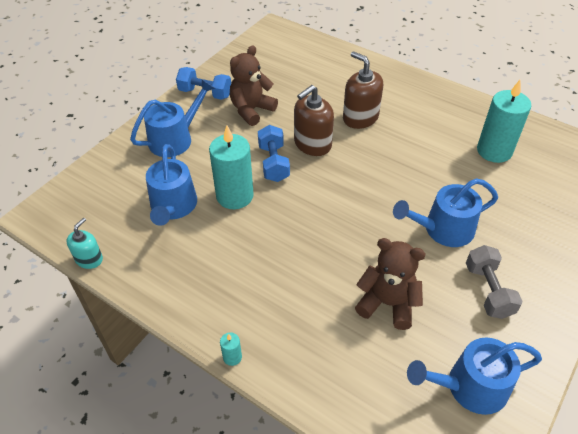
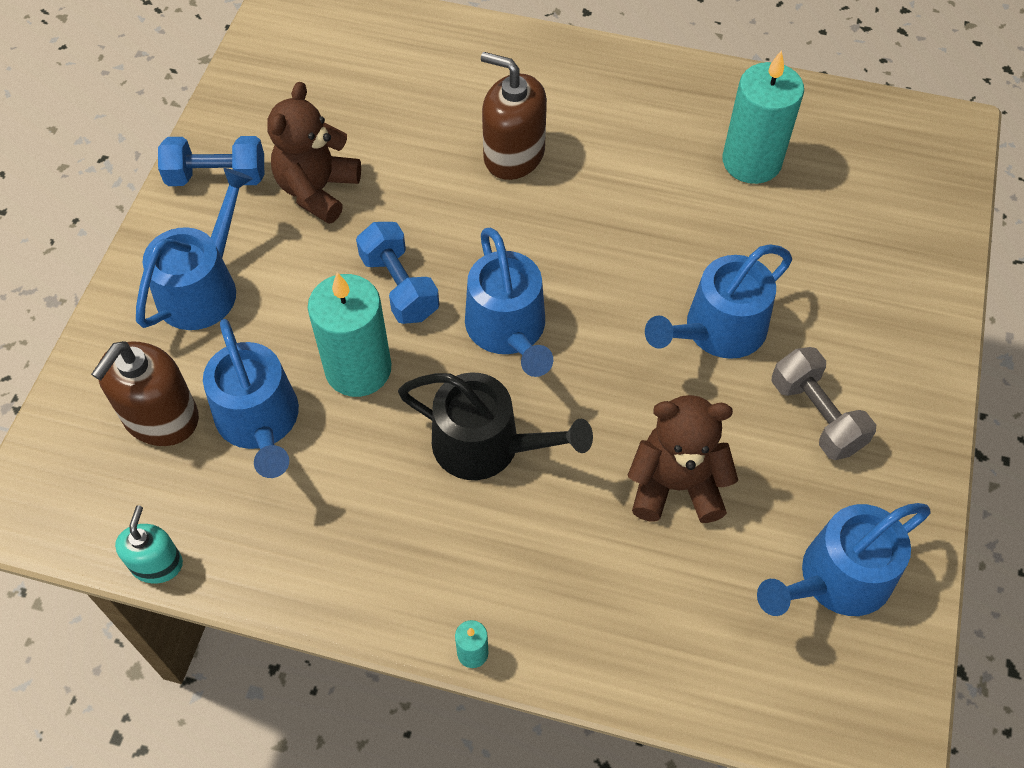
camera: 20 degrees left, 10 degrees up
(287, 251) = (486, 445): none -> black watering can
(312, 144) = (451, 230): brown soap dispenser -> brown soap dispenser (161, 417)
(323, 198) = (508, 330): none -> blue watering can

